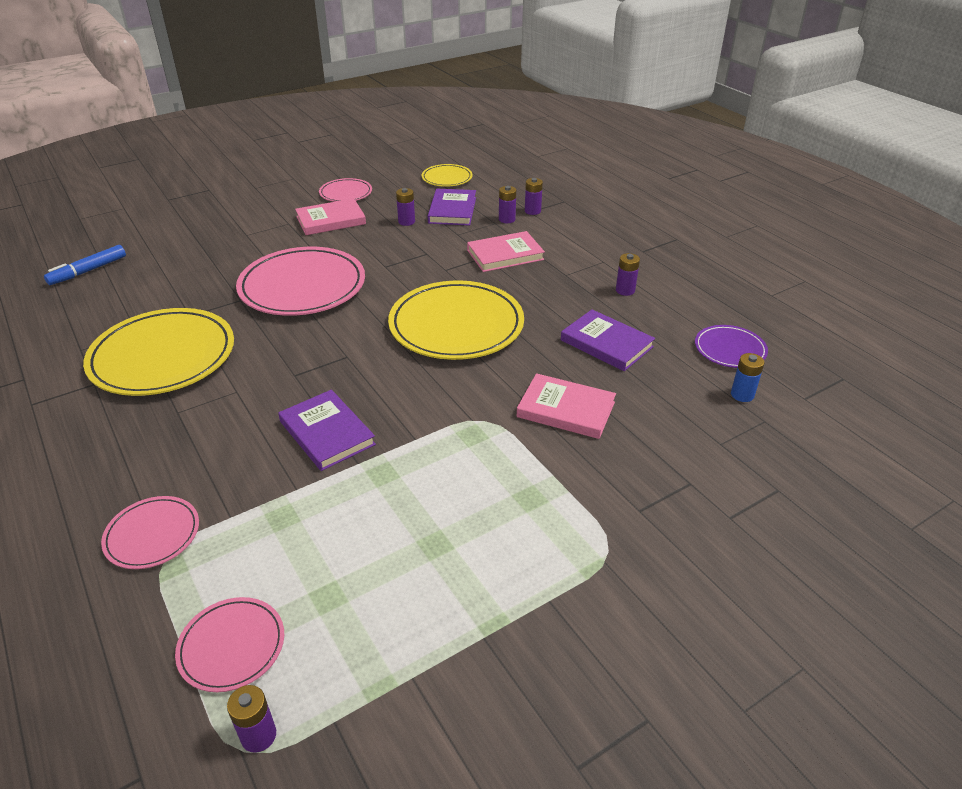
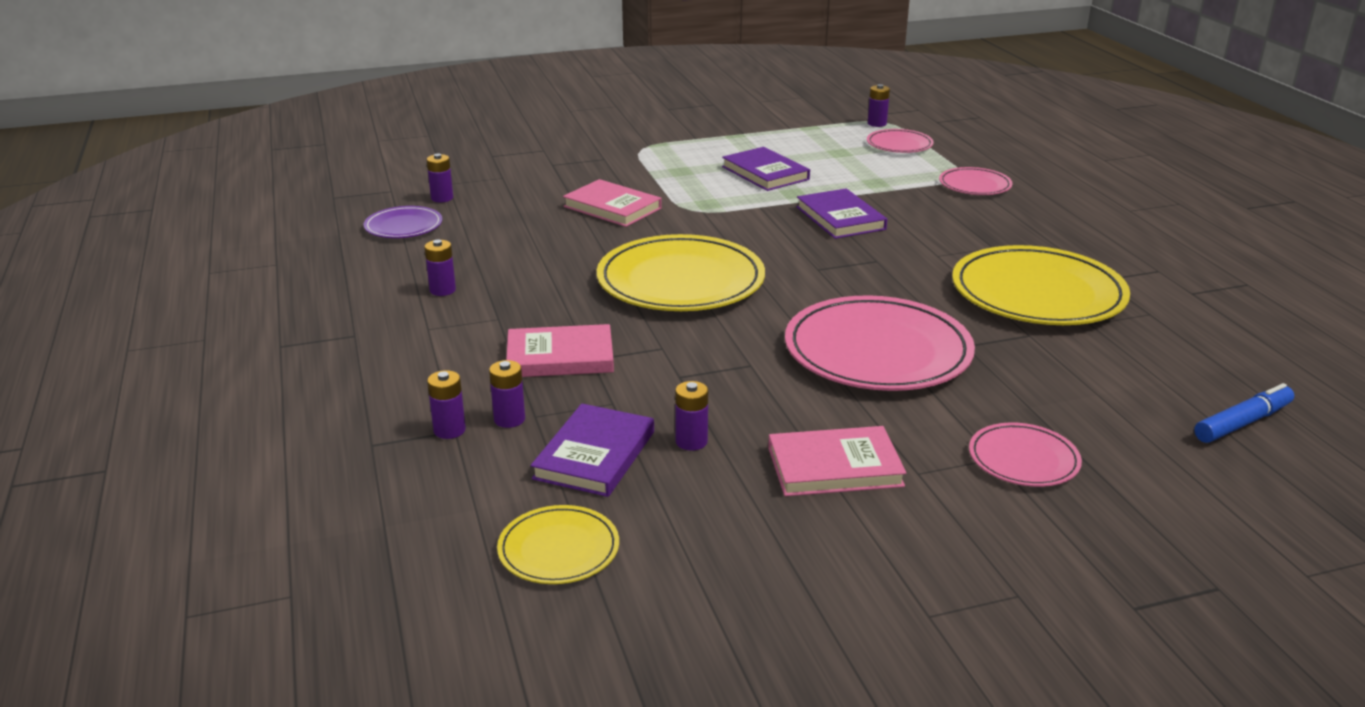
camera: 165 degrees left, 10 degrees down
(346, 193) = (800, 538): pink plate -> pink plate (1023, 459)
(606, 343) = (524, 245): purple book -> purple book (765, 173)
(742, 395) = (442, 198): blue battery -> purple battery

